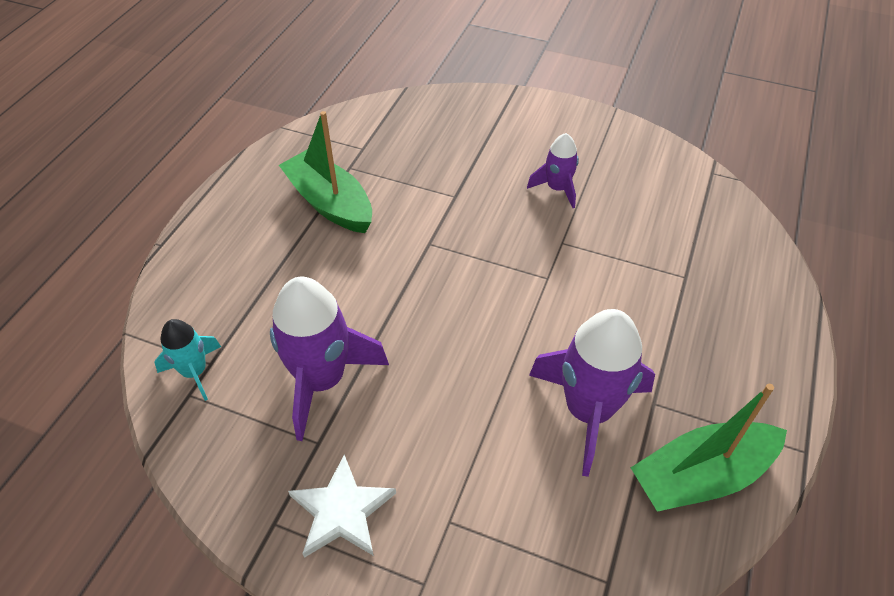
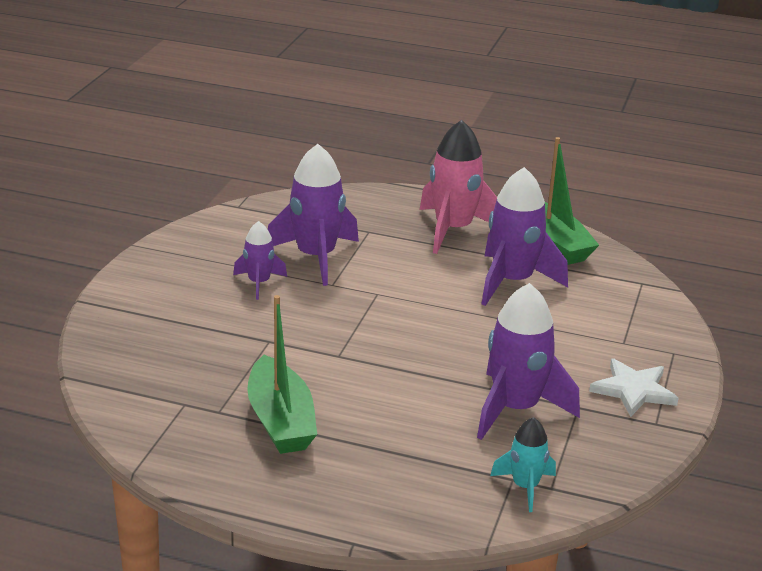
camera: 95 degrees left, 20 degrees down
(330, 203) = (280, 420): green boat -> green boat turned 60 degrees counterclockwise
(615, 230) = (316, 257): none -> purple rocket
(710, 360) = (453, 230): none -> pink rocket

